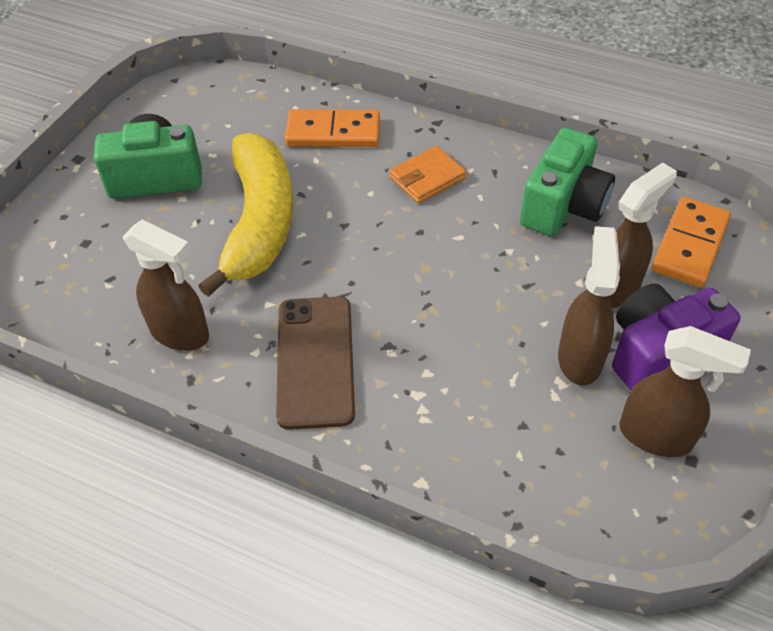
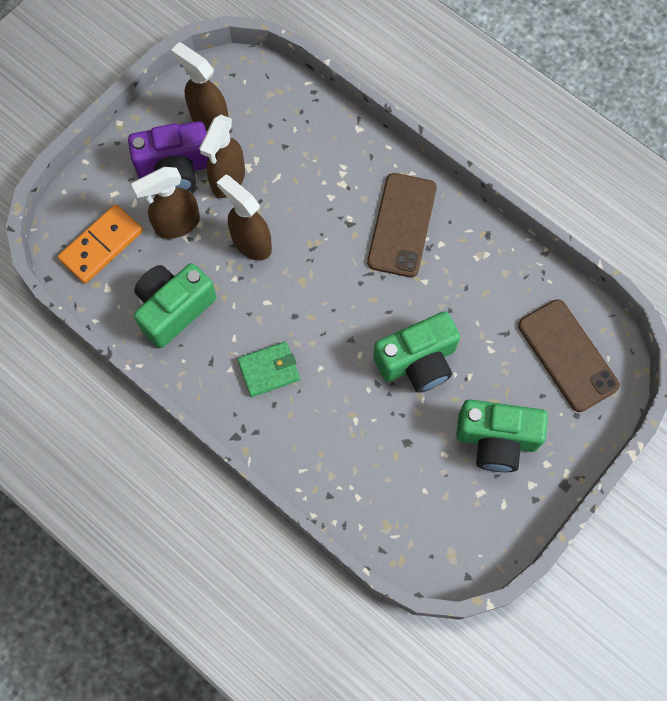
camera: 165 degrees left, 20 degrees up
(73, 268) = (567, 355): none -> brown phone
(180, 333) = (491, 273): brown spray bottle -> brown spray bottle (251, 242)
(259, 222) = (417, 361): yellow banana -> green camera
(333, 132) = (331, 450): orange domino -> none
(427, 178) = (269, 370): orange wallet -> green wallet

